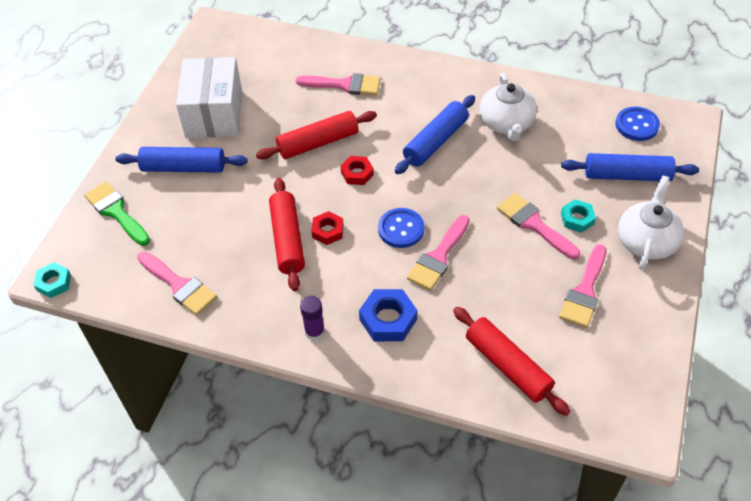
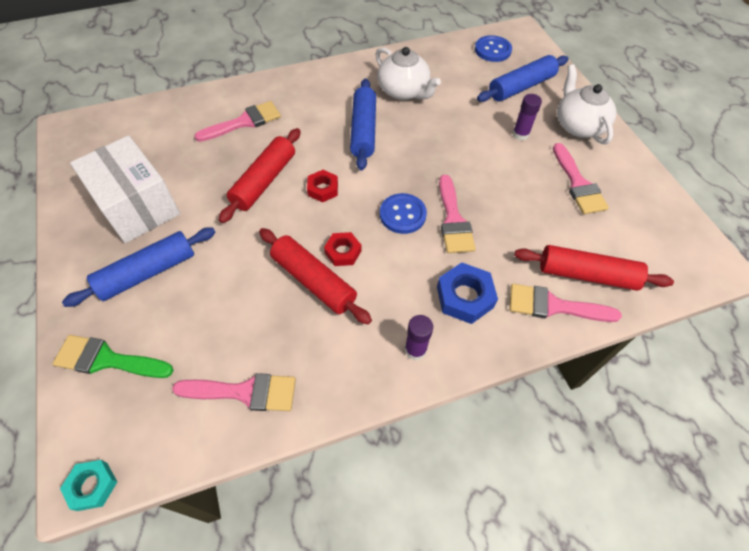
camera: 40 degrees left, 5 degrees up
(533, 224) = (496, 154): pink brush -> pink brush (553, 306)
(577, 219) = (520, 134): turquoise nut -> purple glue stick

